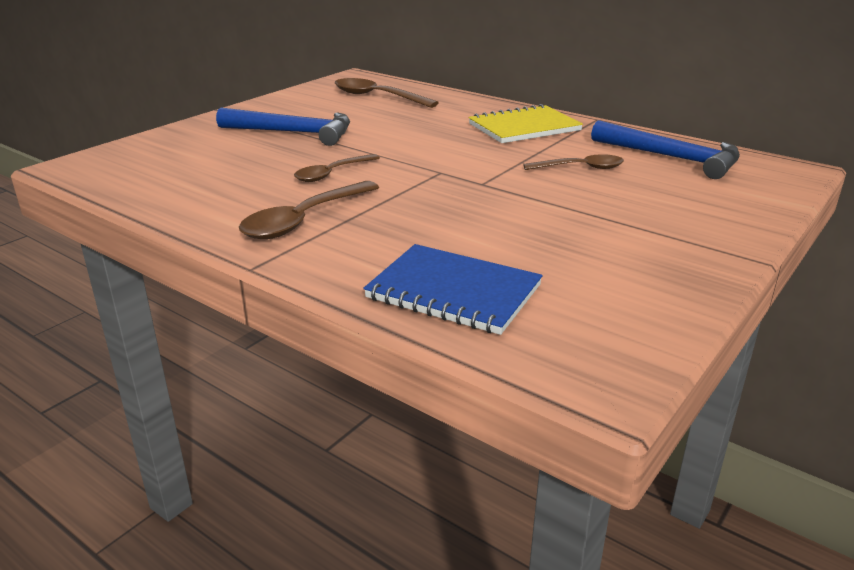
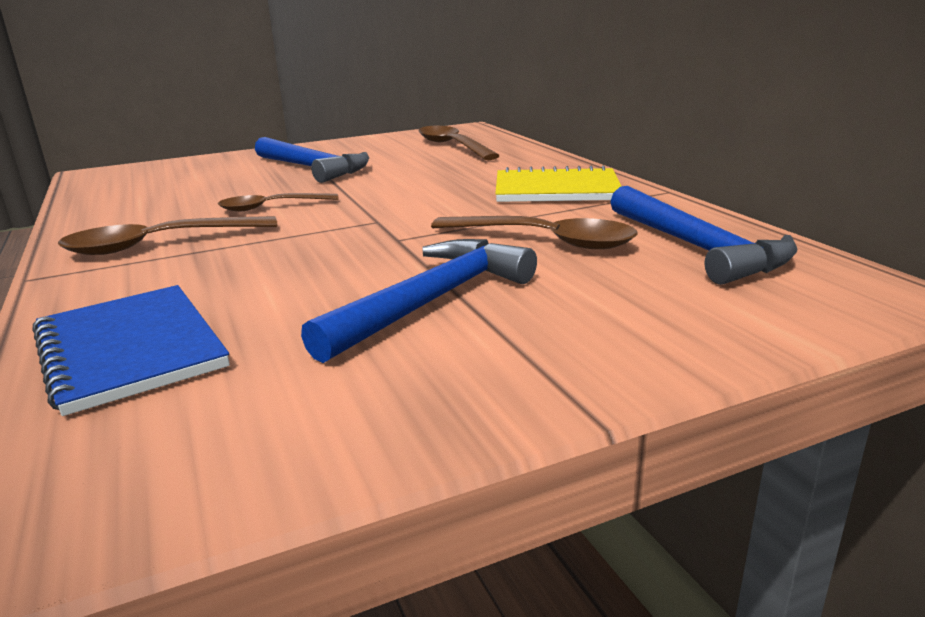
camera: 30 degrees right, 5 degrees down
(580, 168) = (545, 241): brown spoon -> brown spoon, size x1.52
(582, 220) = (432, 301): none -> blue hammer

